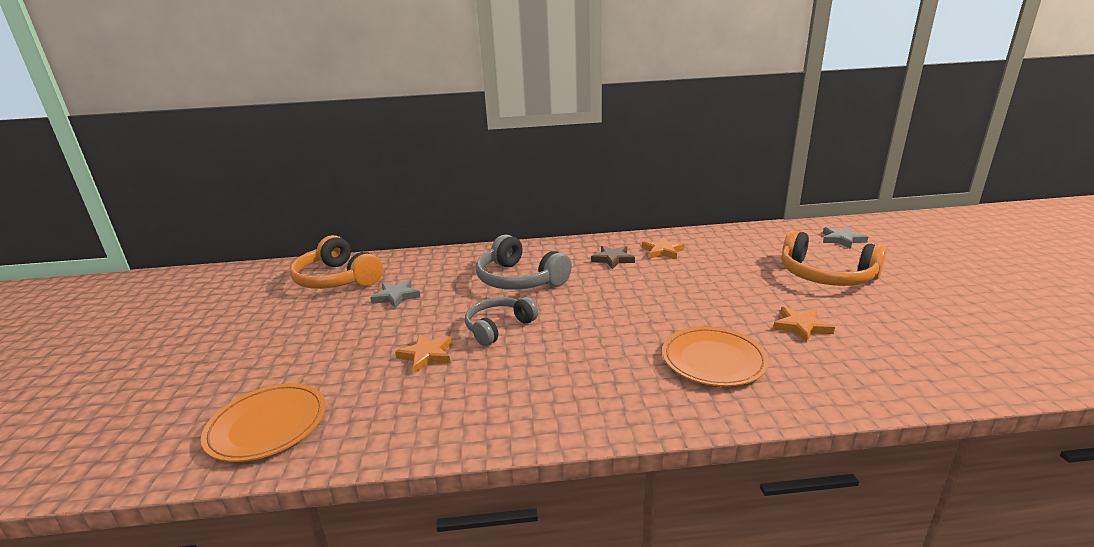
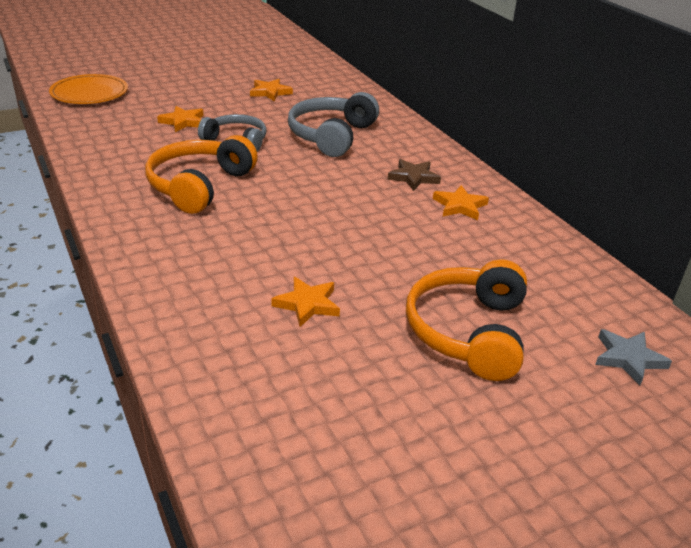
camera: 65 degrees right, 10 degrees up
(337, 279) = (288, 65): orange headphones -> orange headphones (199, 186)
(396, 296) = (270, 92): grey star -> orange star
(713, 360) = (215, 248): orange plate -> none

